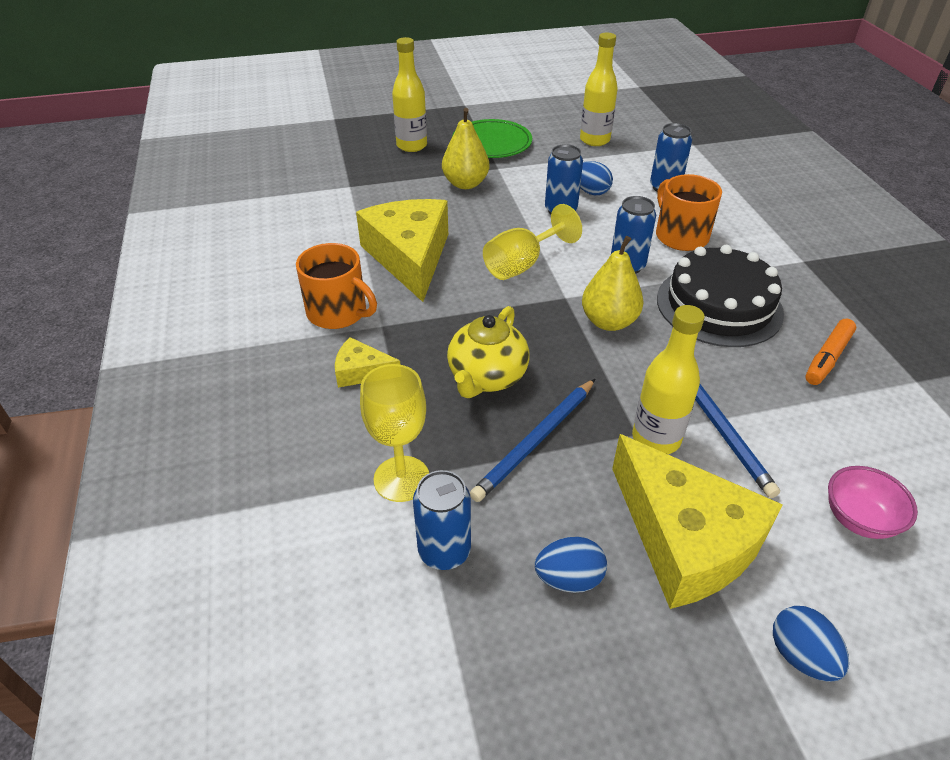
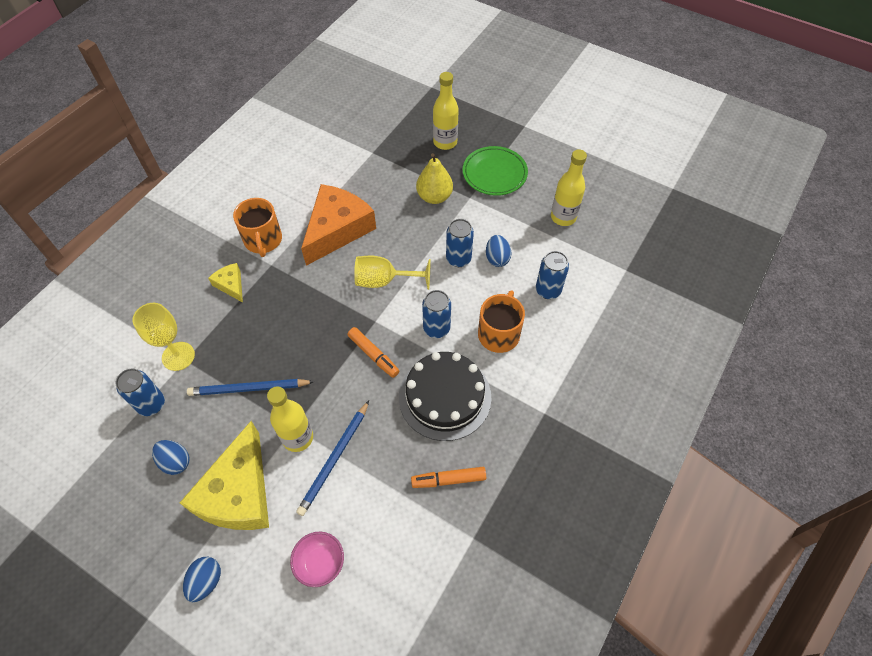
camera: 45 degrees right, 15 degrees up
(410, 257) = (337, 230): yellow cheese -> orange cheese
(487, 377) = (275, 336): yellow teapot -> none
(609, 322) = (373, 355): yellow pear -> orange marker

